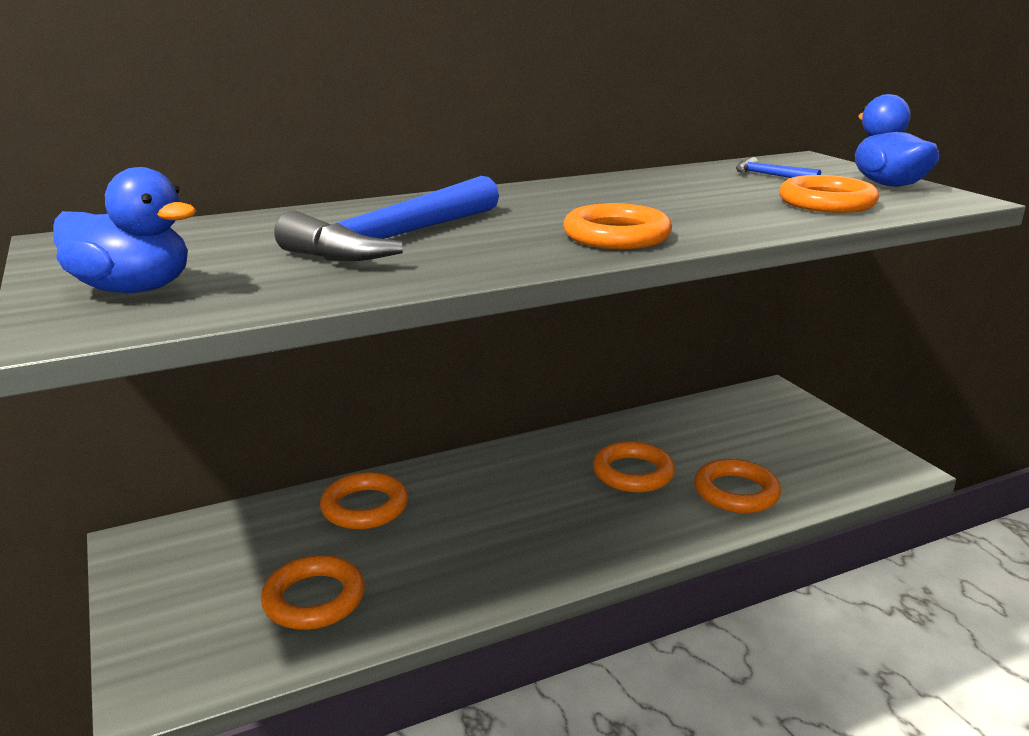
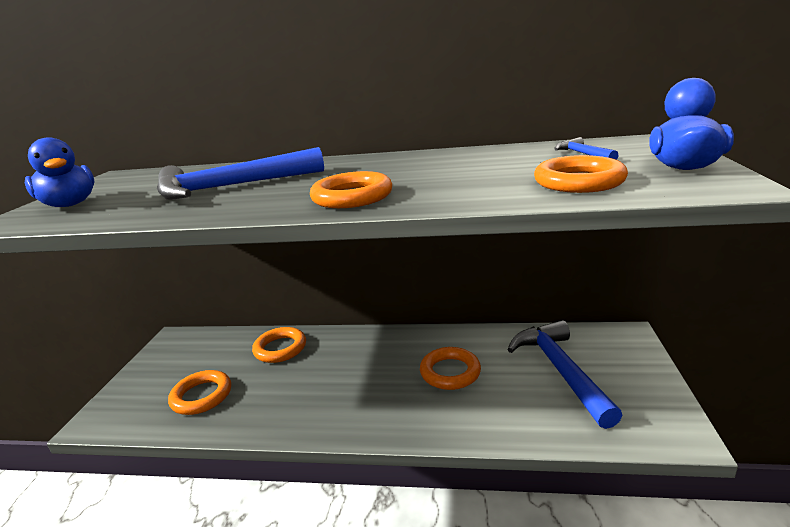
camera: 35 degrees right, 0 degrees up
(736, 492) = (509, 410): orange ring -> none
(745, 440) = (560, 370): none -> blue hammer

